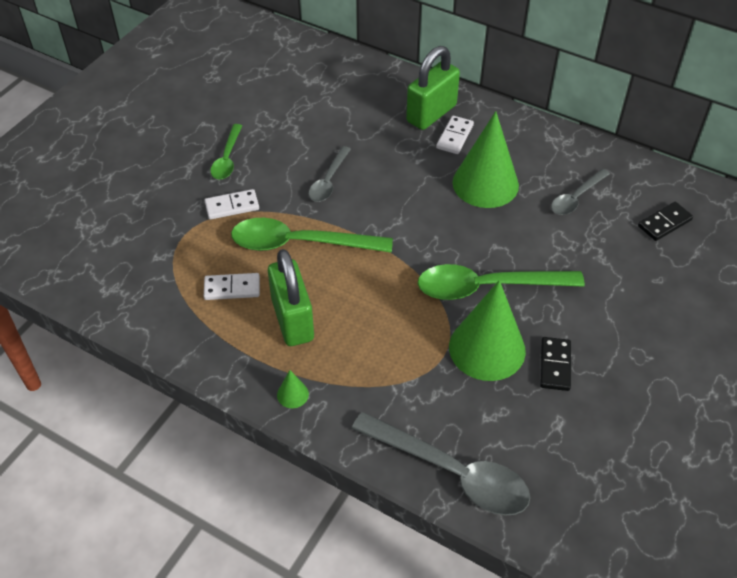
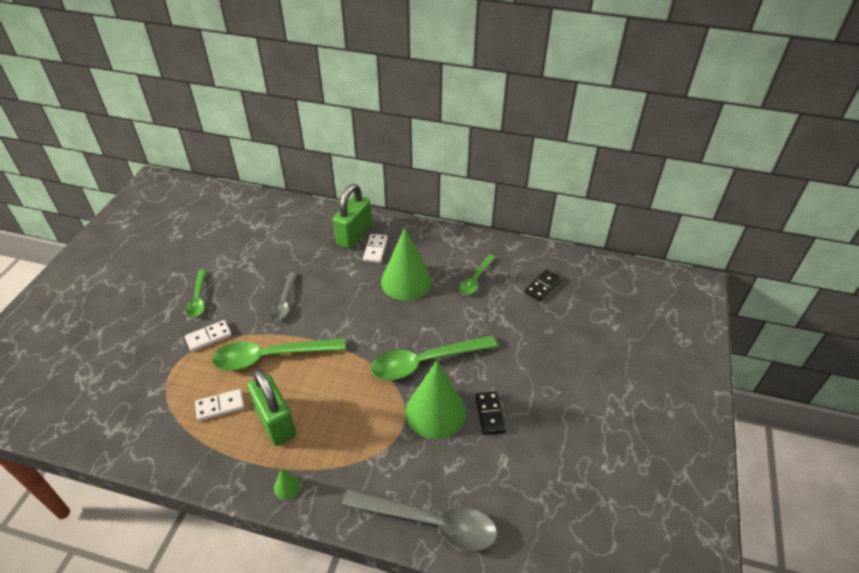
camera: 15 degrees left, 5 degrees down
(576, 198) = (475, 280): grey spoon -> green spoon

